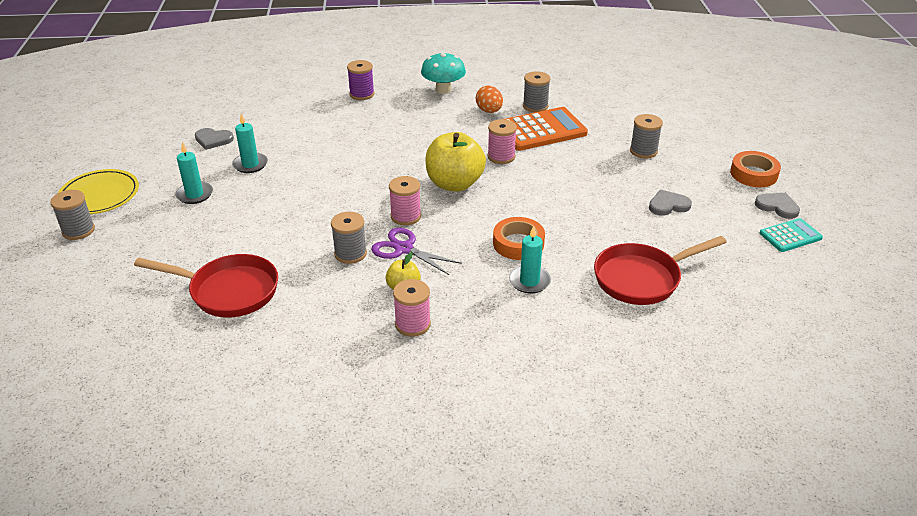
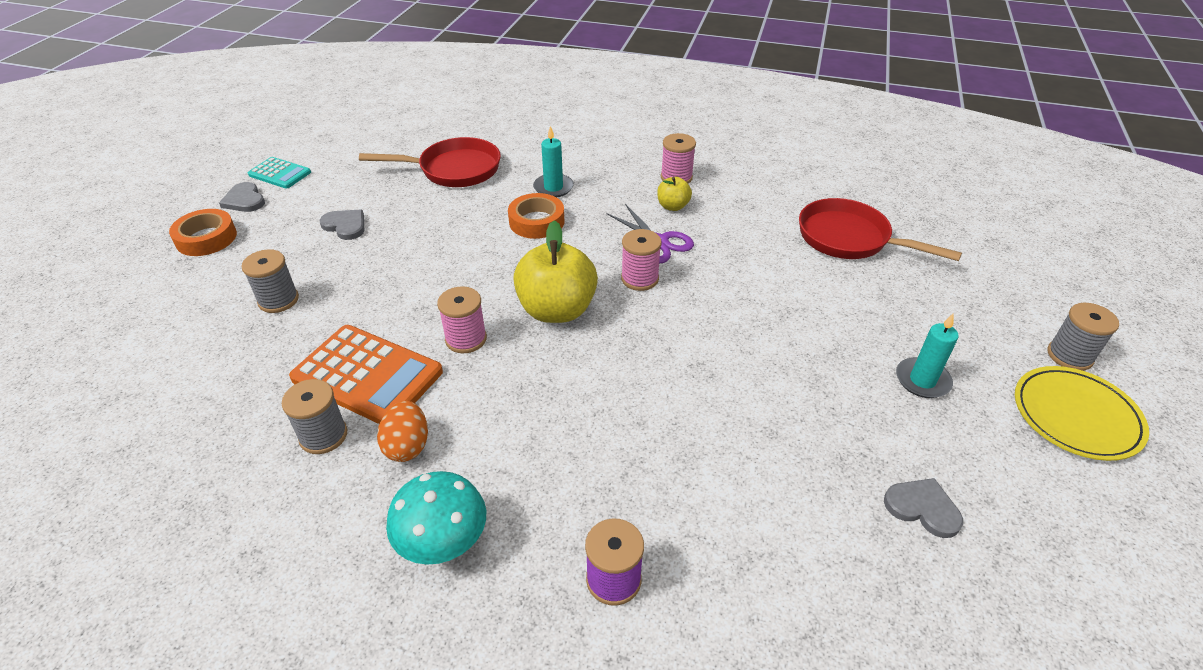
camera: 160 degrees left, 5 degrees up
(250, 164) = (844, 422): turquoise candle -> none
(350, 254) = (716, 249): grey spool -> none
(541, 130) = (367, 375): orange calculator -> orange calculator turned 150 degrees counterclockwise
(668, 205) = (345, 226): grey heart -> grey heart turned 150 degrees counterclockwise
(790, 236) = (280, 173): turquoise calculator -> turquoise calculator turned 150 degrees counterclockwise

